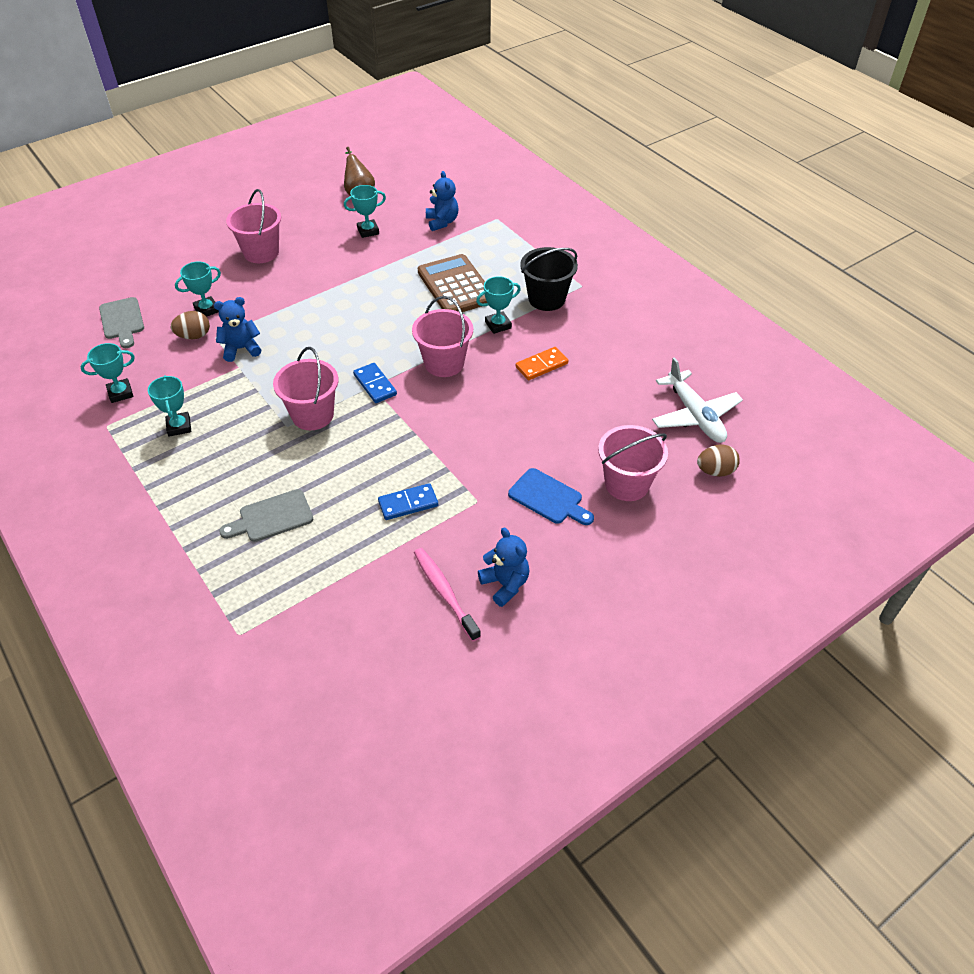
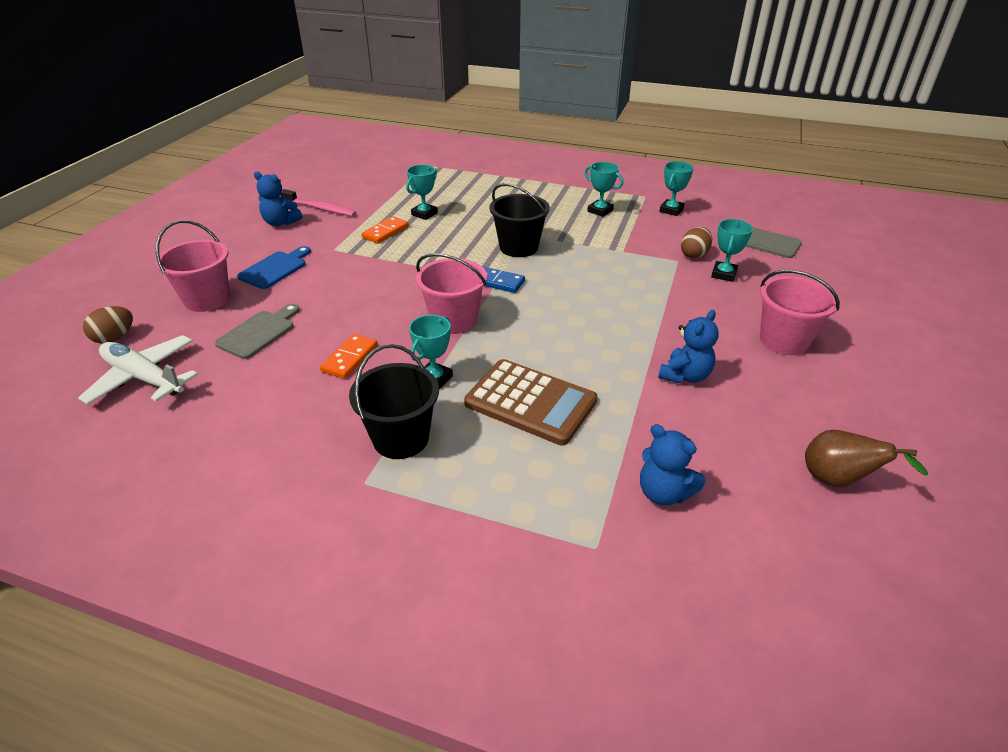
camera: 145 degrees right, 10 degrees down
(241, 349) = (643, 262): blue teddy bear -> blue teddy bear (685, 376)
(272, 517) = (470, 199): grey cutting board -> grey cutting board (259, 332)
(312, 415) = (518, 247): pink bucket -> black bucket
(368, 231) = (729, 424): turquoise trophy -> turquoise trophy (424, 214)
(408, 504) = (385, 232): blue domino -> orange domino
(548, 498) = (275, 269): blue cutting board -> blue cutting board turned 120 degrees clockwise

